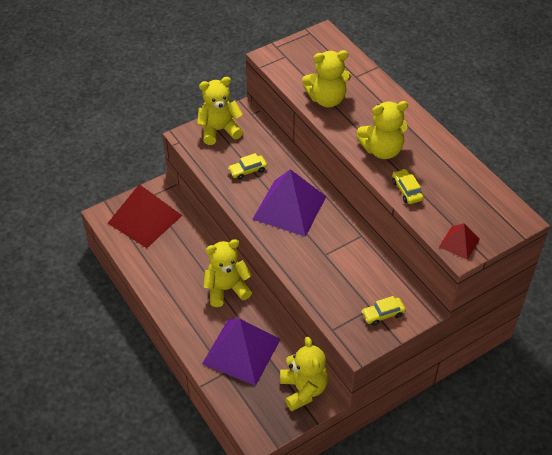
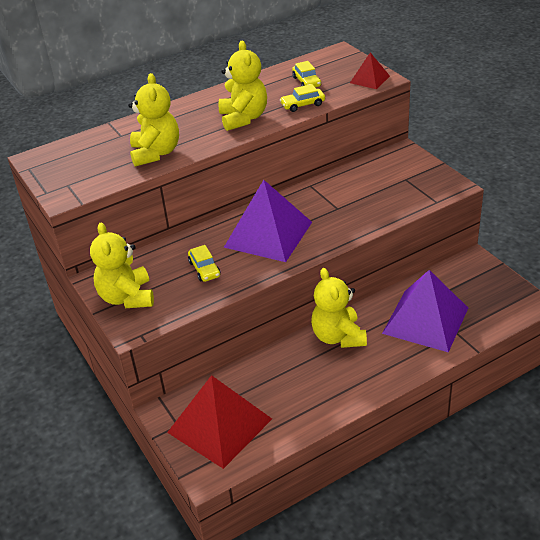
camera: 85 degrees left, 10 degrees down
(303, 389) = (466, 273): yellow teddy bear -> none
(383, 314) = (411, 172): yellow car -> yellow car (306, 82)

